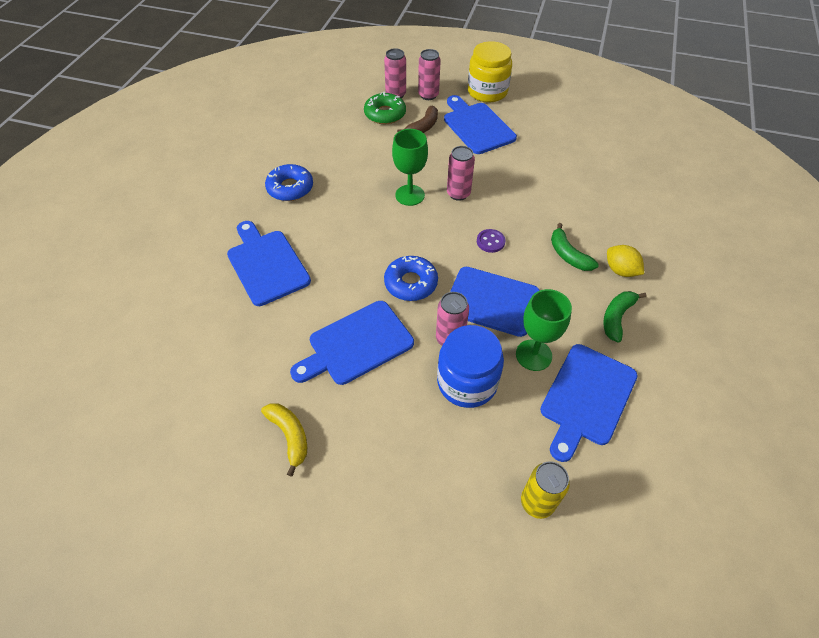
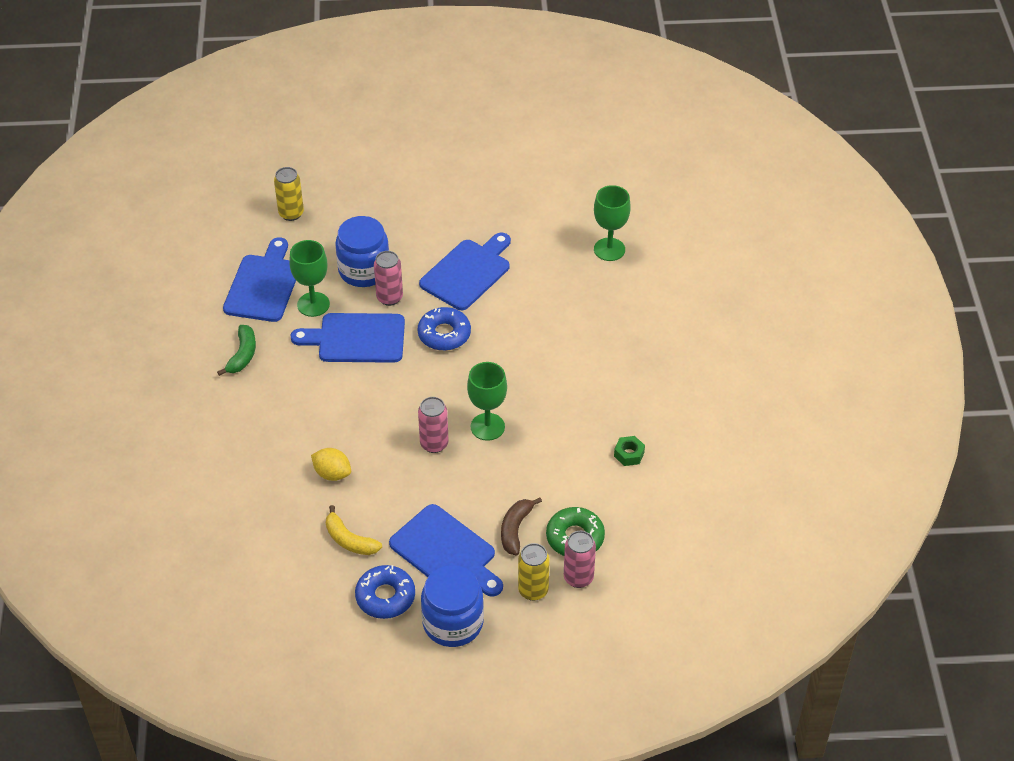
camera: 160 degrees right, 5 degrees down
(199, 327) = (609, 249): none -> green goblet
(266, 264) = (590, 314): blue cutting board -> none
(290, 188) = (623, 398): blue donut -> blue donut (385, 597)
(290, 436) = (485, 203): yellow banana -> yellow banana (349, 540)
(314, 151) = (629, 454): none -> green nut
(428, 95) = (533, 590): pink can -> yellow can
(487, 92) = (453, 623): yellow jar -> blue jar
(490, 242) = (380, 397): purple button -> none
(568, 255) = (297, 404): green banana -> none
(620, 270) = (242, 402): yellow lemon -> yellow lemon (332, 473)

